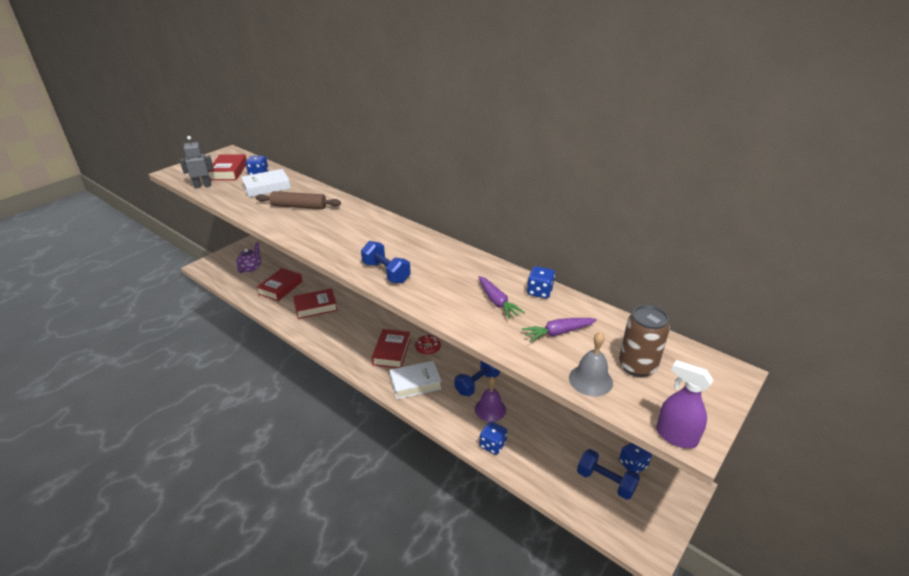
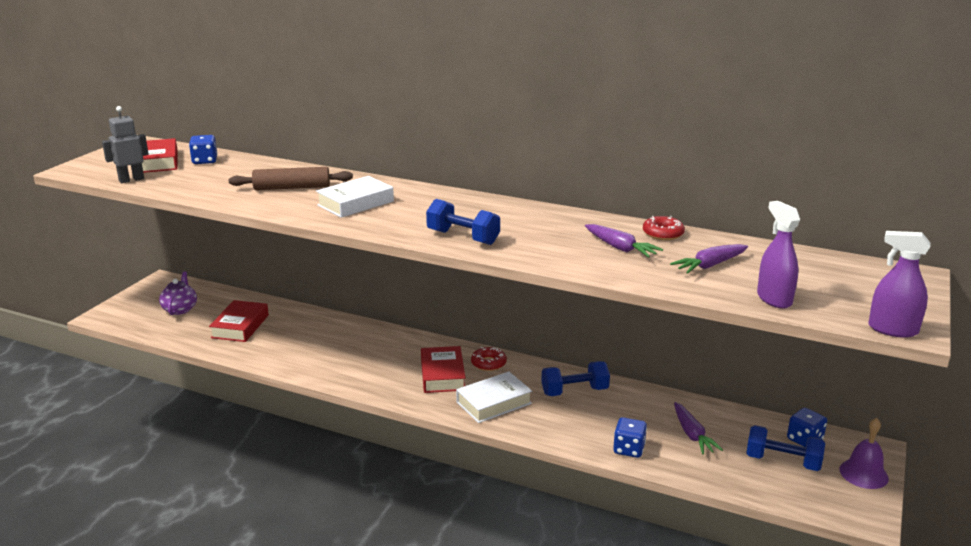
camera: 15 degrees left, 10 degrees down
(267, 187) = (228, 173): white book -> white book (355, 203)
(315, 307) = (305, 341): red book -> none
(477, 384) = (574, 391): blue dumbbell -> blue dumbbell turned 45 degrees clockwise
(490, 409) = (605, 414): purple bell -> purple bell (863, 473)
(539, 292) = (663, 234): blue dice -> red donut
(546, 441) = (692, 434): none -> purple carrot
(590, 380) = (774, 299): grey bell -> purple spray bottle
(637, 366) = (815, 281): brown can -> none

